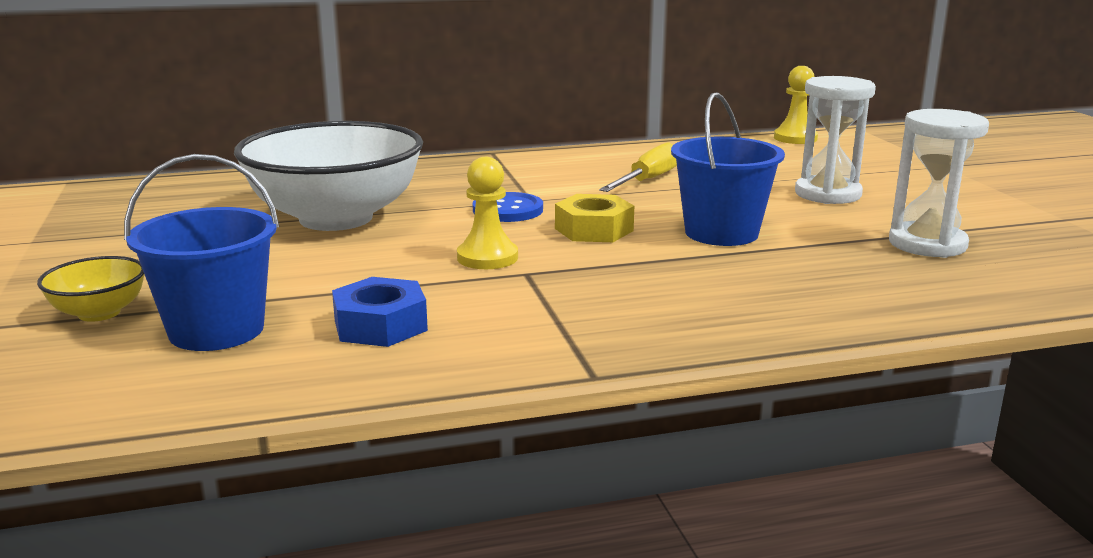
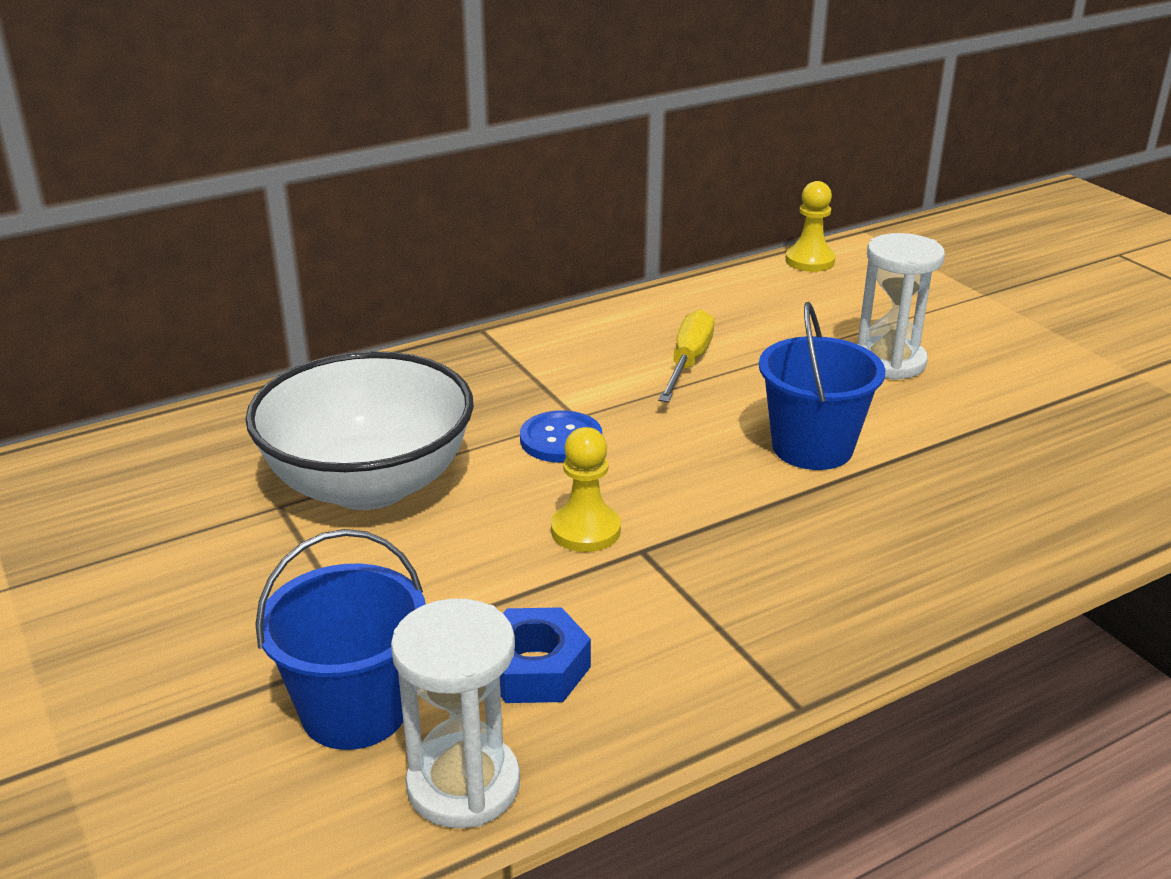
camera: 15 degrees left, 10 degrees up
(99, 313) = (194, 706): yellow bowl -> none
(594, 230) = (675, 462): yellow nut -> none
(927, 244) = (1023, 436): white hourglass -> white hourglass (463, 785)

